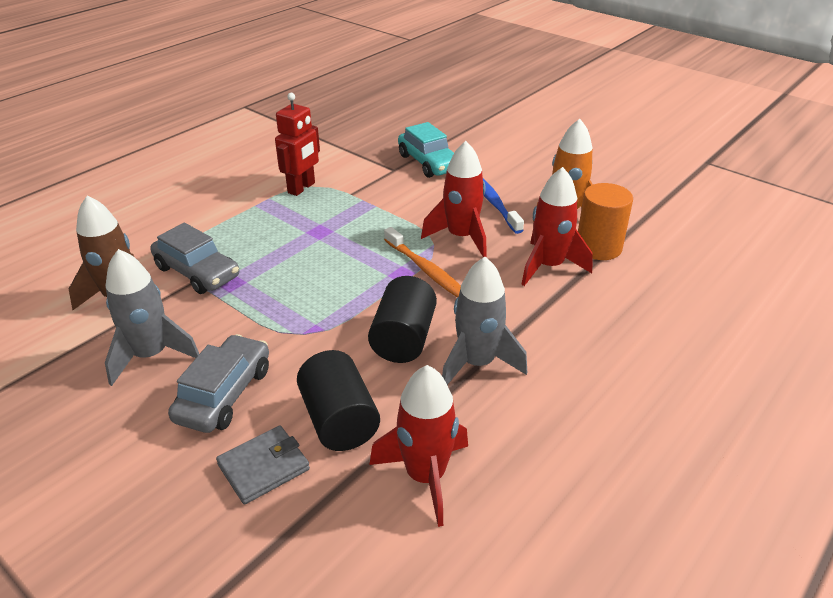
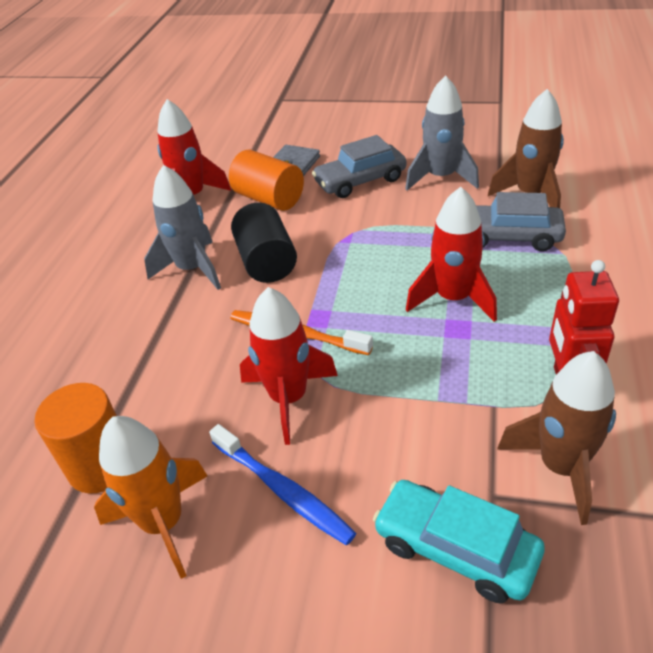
camera: 155 degrees right, 5 degrees up
(224, 394) = (360, 181): grey car -> grey car turned 75 degrees clockwise
(339, 420) = (269, 199): black cylinder -> orange cylinder
(351, 167) = (560, 467): none -> brown rocket
(548, 266) = (160, 401): red rocket -> red rocket (453, 299)

